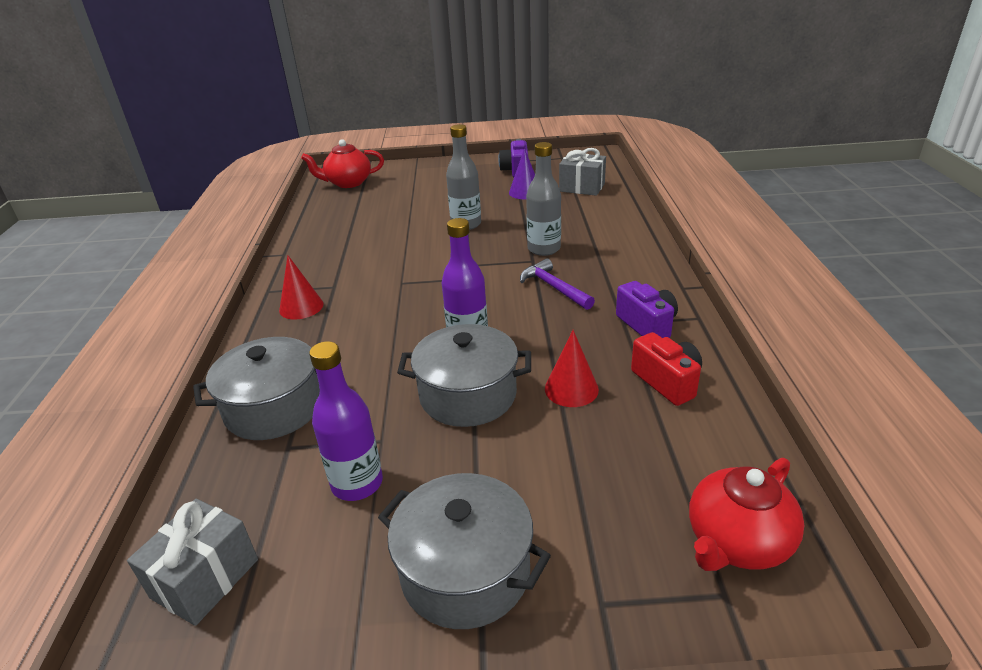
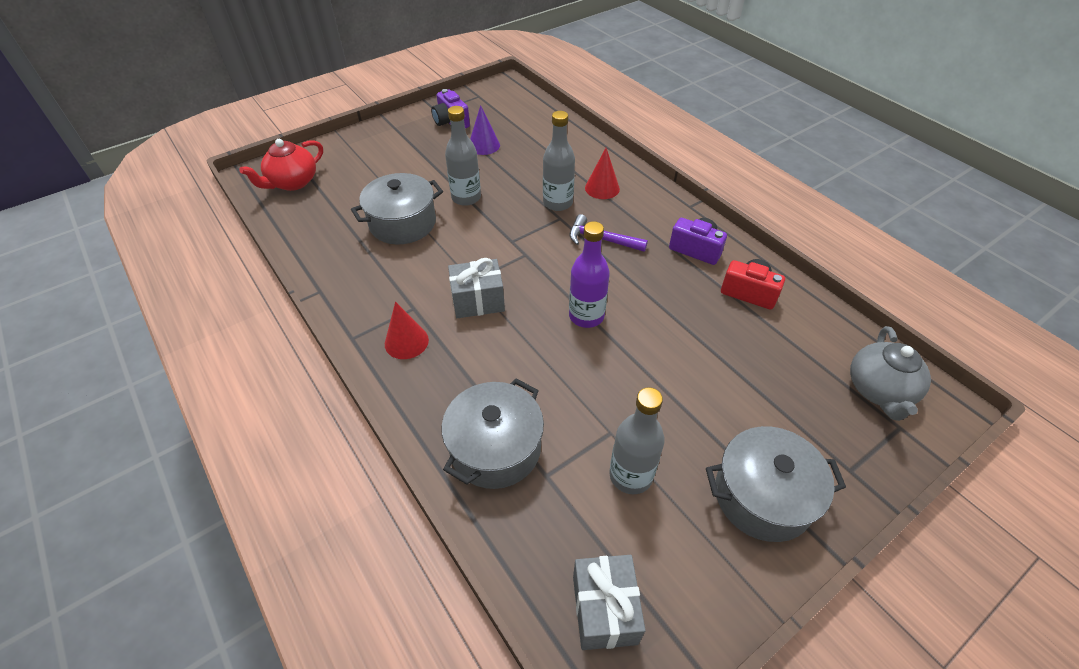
camera: 35 degrees left, 15 degrees up
(357, 483) = (630, 475): purple bottle -> grey bottle
(468, 395) = (633, 364): grey pot -> grey pot (403, 223)
(571, 389) = (696, 326): red cone -> red cone (602, 188)
(582, 187) = (527, 126): grey gift -> grey gift (478, 301)
(737, 542) = (879, 390): red teapot -> grey teapot

